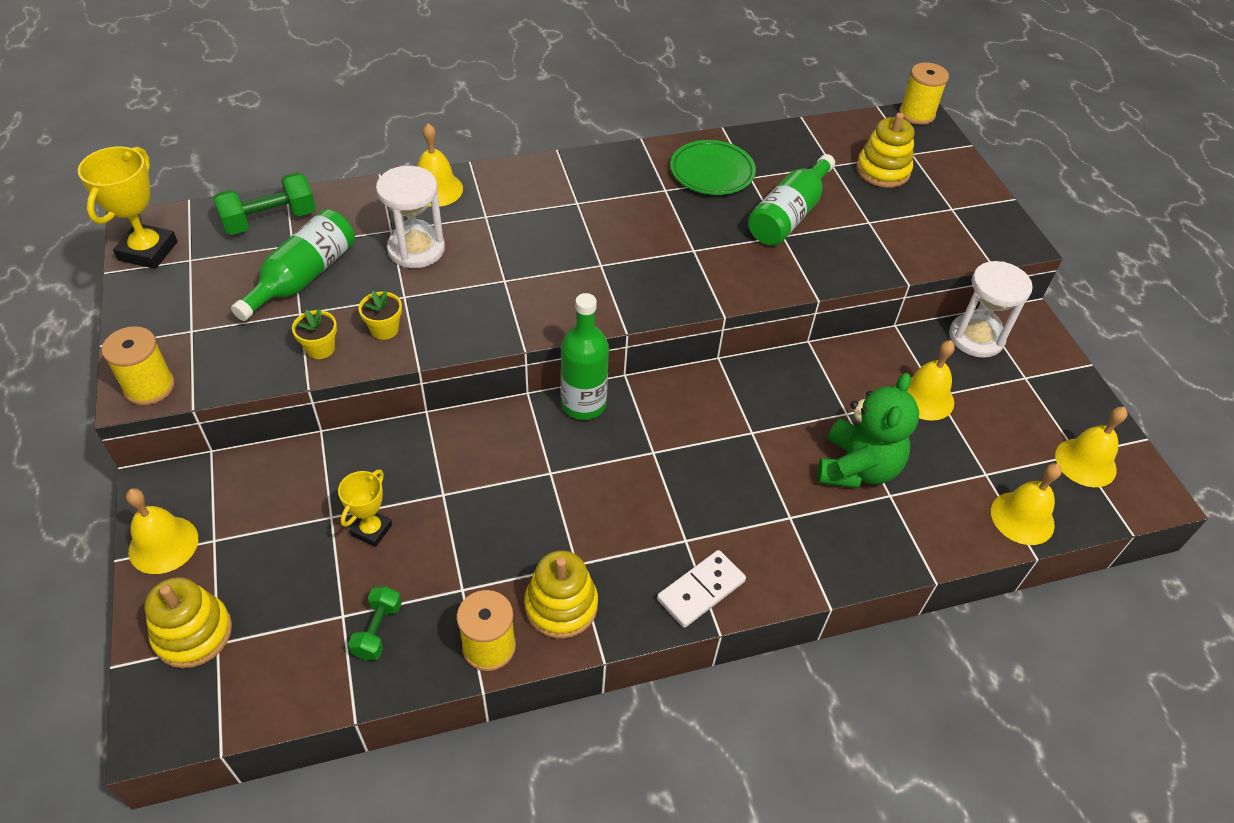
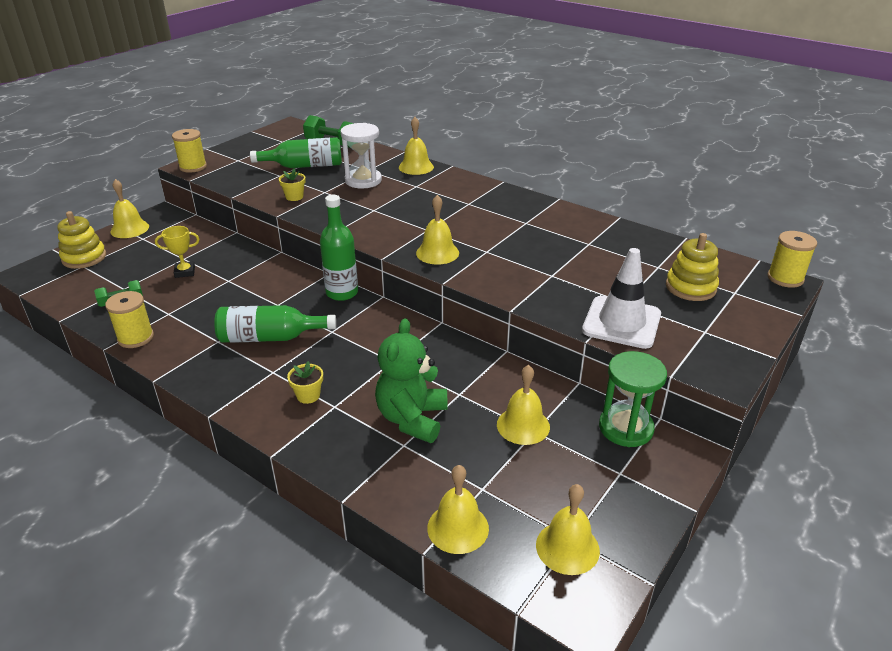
camera: 55 degrees right, 15 degrees down
(148, 251) = (276, 132): yellow trophy -> none
(320, 348) = (261, 189): yellow flower pot -> yellow flower pot (308, 395)
(561, 605) = (183, 348): yellow stacking toy -> none
(660, 285) = (437, 253): none -> yellow bell
(701, 590) = (237, 394): white domino -> none
(712, 172) = (569, 230): green plate -> none
(789, 215) = (575, 270): green bottle -> green bottle (270, 337)
(857, 468) = (412, 419): green teddy bear -> green teddy bear turned 120 degrees clockwise
(899, 244) = (621, 322): none -> white traffic cone
(976, 337) = (625, 428): white hourglass -> green hourglass

